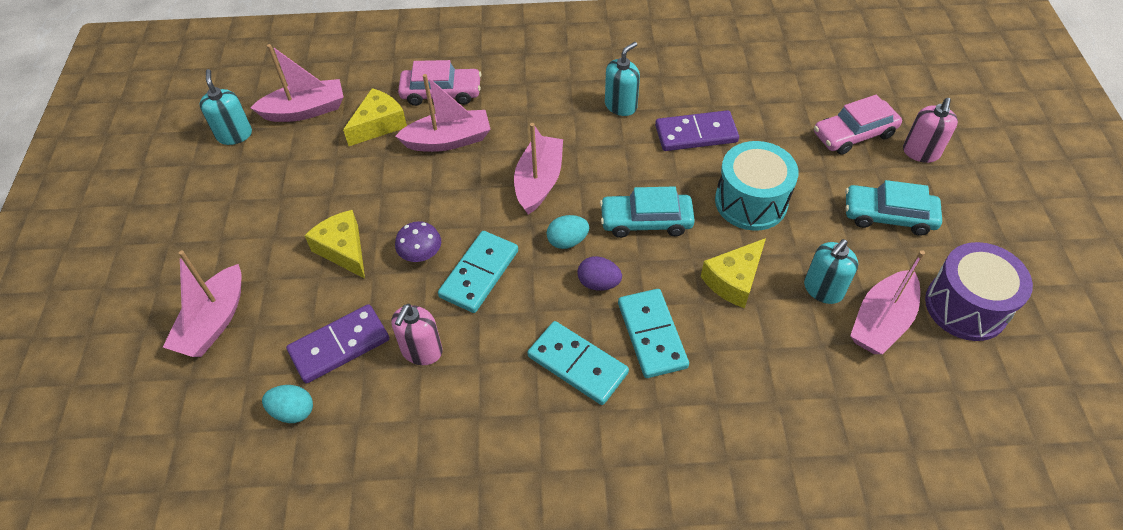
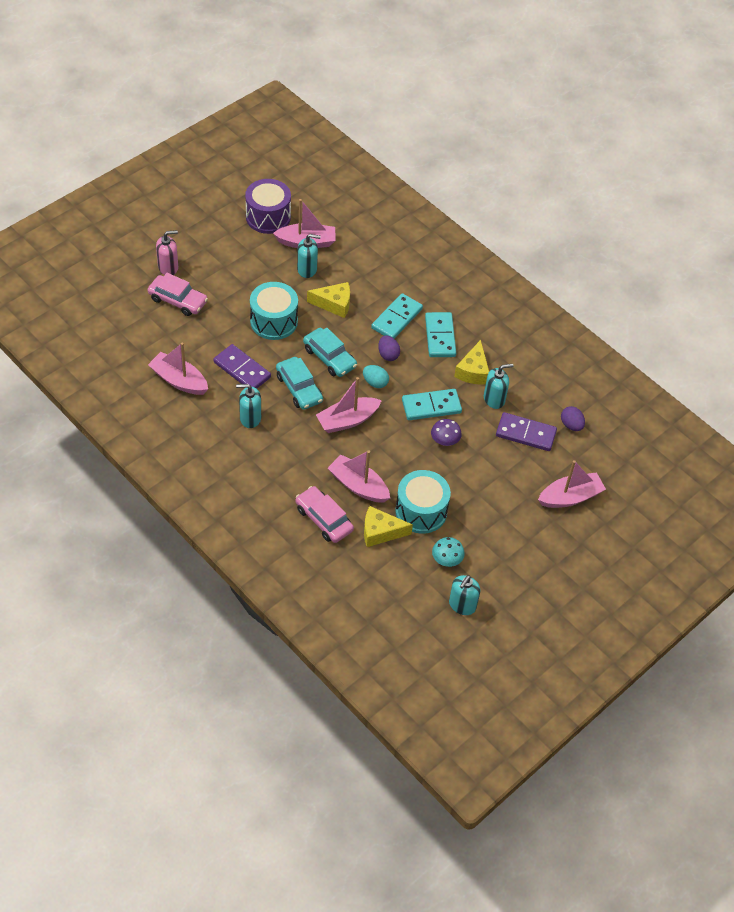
camera: 135 degrees left, 0 degrees up
(290, 155) = (447, 559): none -> turquoise mushroom
(293, 411) = (571, 425): turquoise egg -> purple egg
(305, 110) = (407, 583): pink boat -> pink boat (179, 380)
(343, 250) = (477, 476): yellow cheese -> yellow cheese (473, 371)
(362, 171) = (421, 511): none -> turquoise drum
(421, 351) = (494, 399): pink soap dispenser -> turquoise soap dispenser
(888, 216) = (232, 263): turquoise car -> turquoise car (299, 388)

